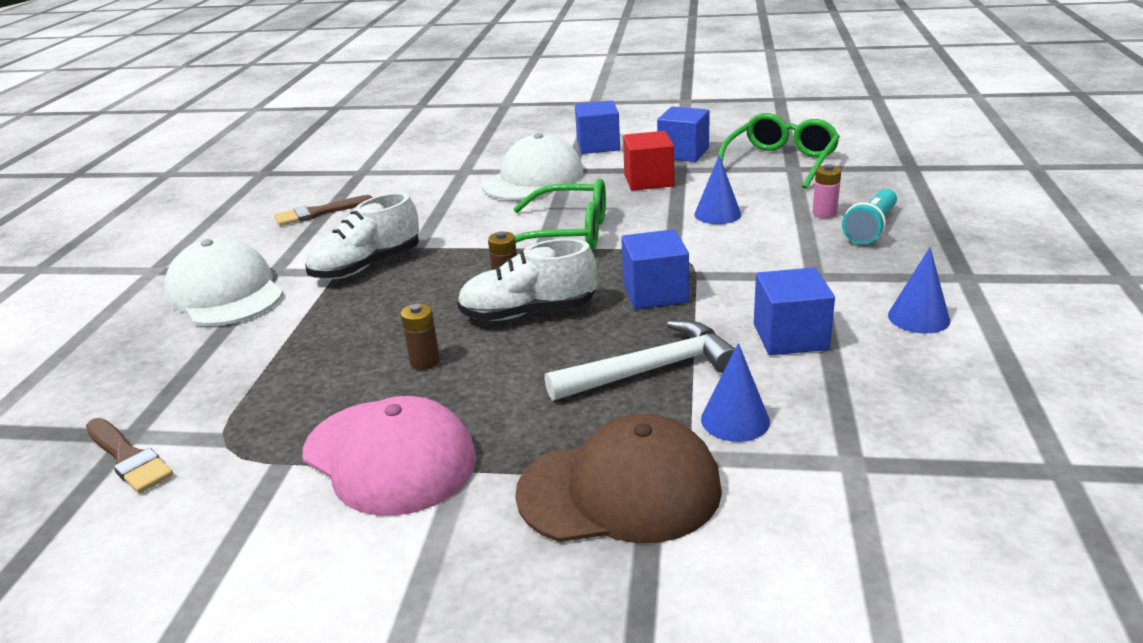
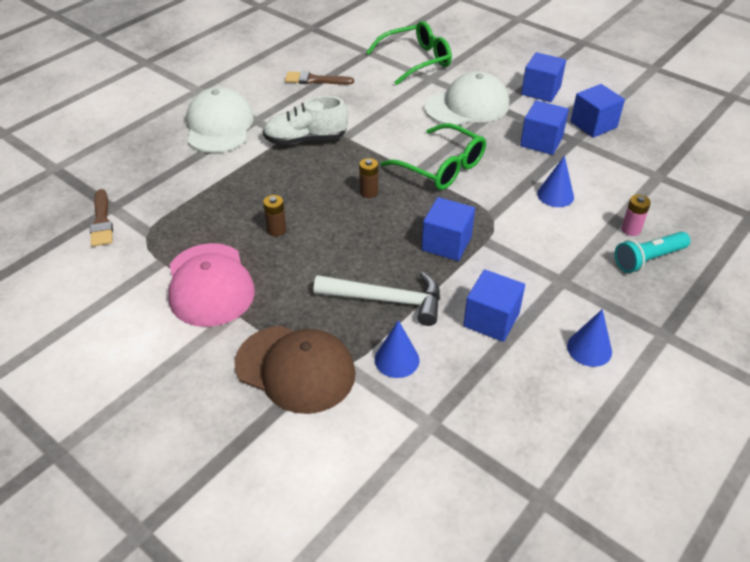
camera: 30 degrees right, 15 degrees up
(528, 312) = (360, 222): white shoe -> none
(648, 180) = (541, 141): red cube -> blue cube
(780, 162) = (654, 166): green glasses -> green glasses (416, 60)

